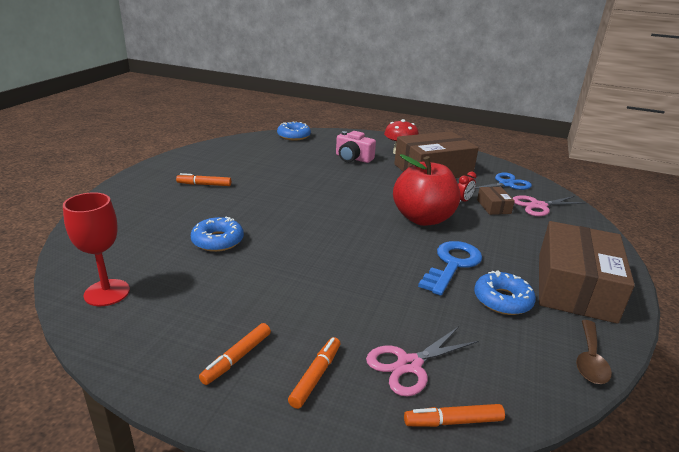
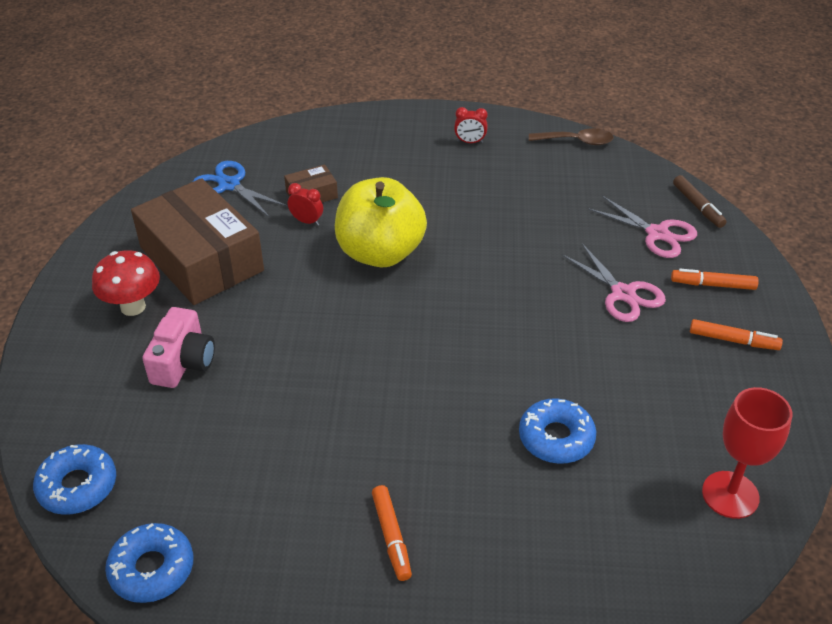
camera: 105 degrees left, 15 degrees up
(423, 218) = (380, 253): red apple -> yellow apple
(452, 264) = (479, 220): blue key -> none
(453, 421) = (697, 206): orange marker -> brown marker
(502, 300) = (524, 185): blue donut -> blue donut (152, 569)
(538, 206) = (290, 159): pink scissors -> pink scissors (623, 294)
(575, 286) = (470, 142): brown box -> red clock

